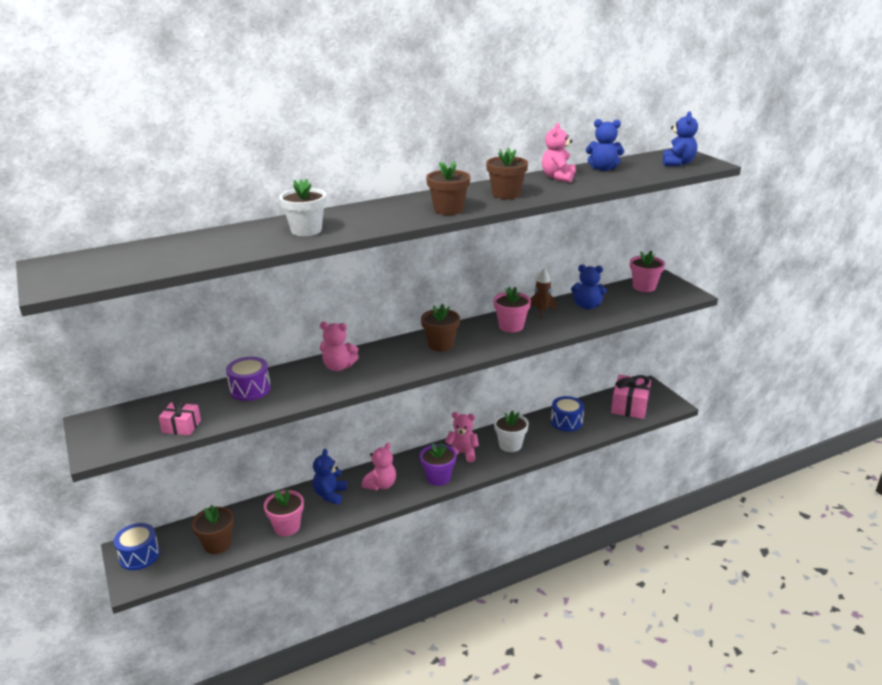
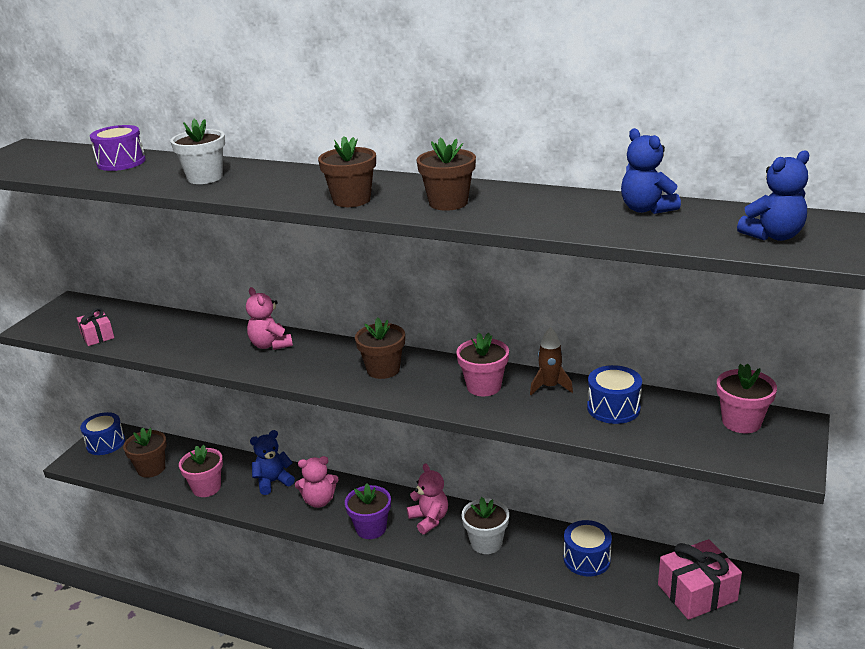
camera: 50 degrees right, 0 degrees up
(250, 389) = (184, 330): purple drum -> purple drum (121, 162)
(558, 177) = (560, 202): pink teddy bear -> none
(587, 306) = (613, 408): blue teddy bear -> blue drum

